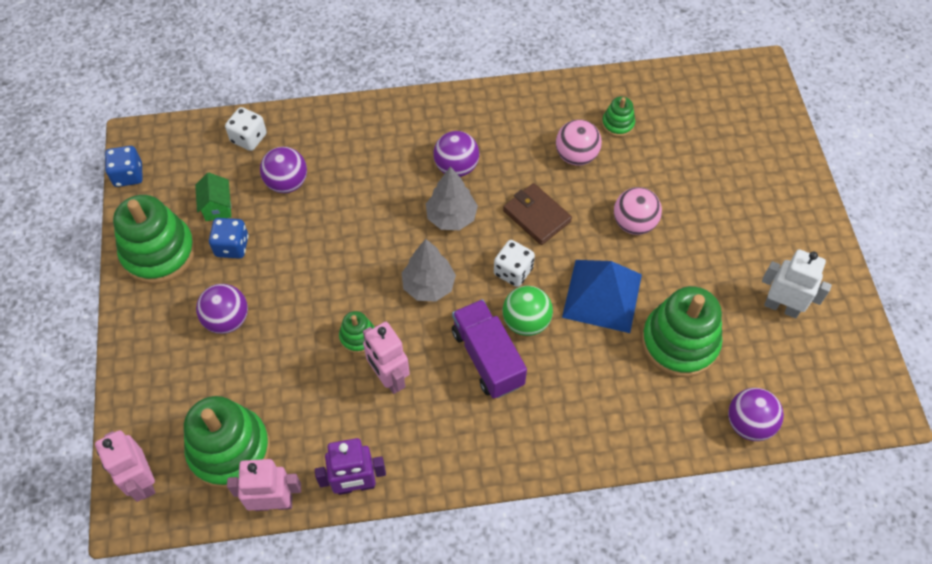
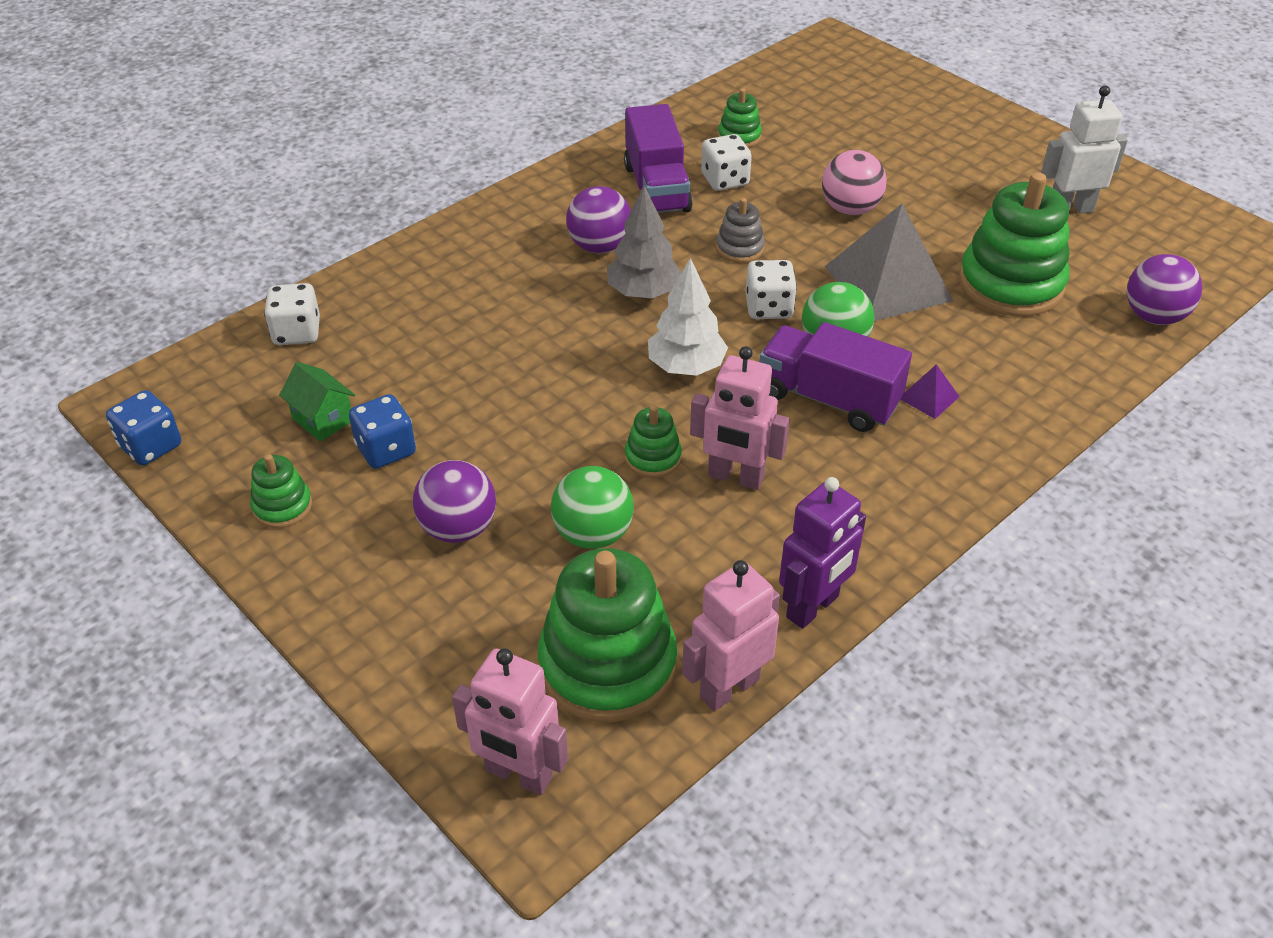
camera: 35 degrees left, 15 degrees down
(159, 252) = (282, 506): green stacking toy -> green stacking toy, size x0.48
(287, 183) = (397, 353): purple ball -> none
(287, 366) = (593, 534): none -> green ball
(429, 286) = (686, 367): grey tree -> white tree
(528, 139) = (656, 188): none -> purple truck
(536, 216) = (740, 248): brown wallet -> grey stacking toy
(546, 393) = (928, 397): none -> purple pyramid
(576, 156) = (725, 180): pink ball -> white dice
(602, 295) = (888, 283): blue pyramid -> grey pyramid

